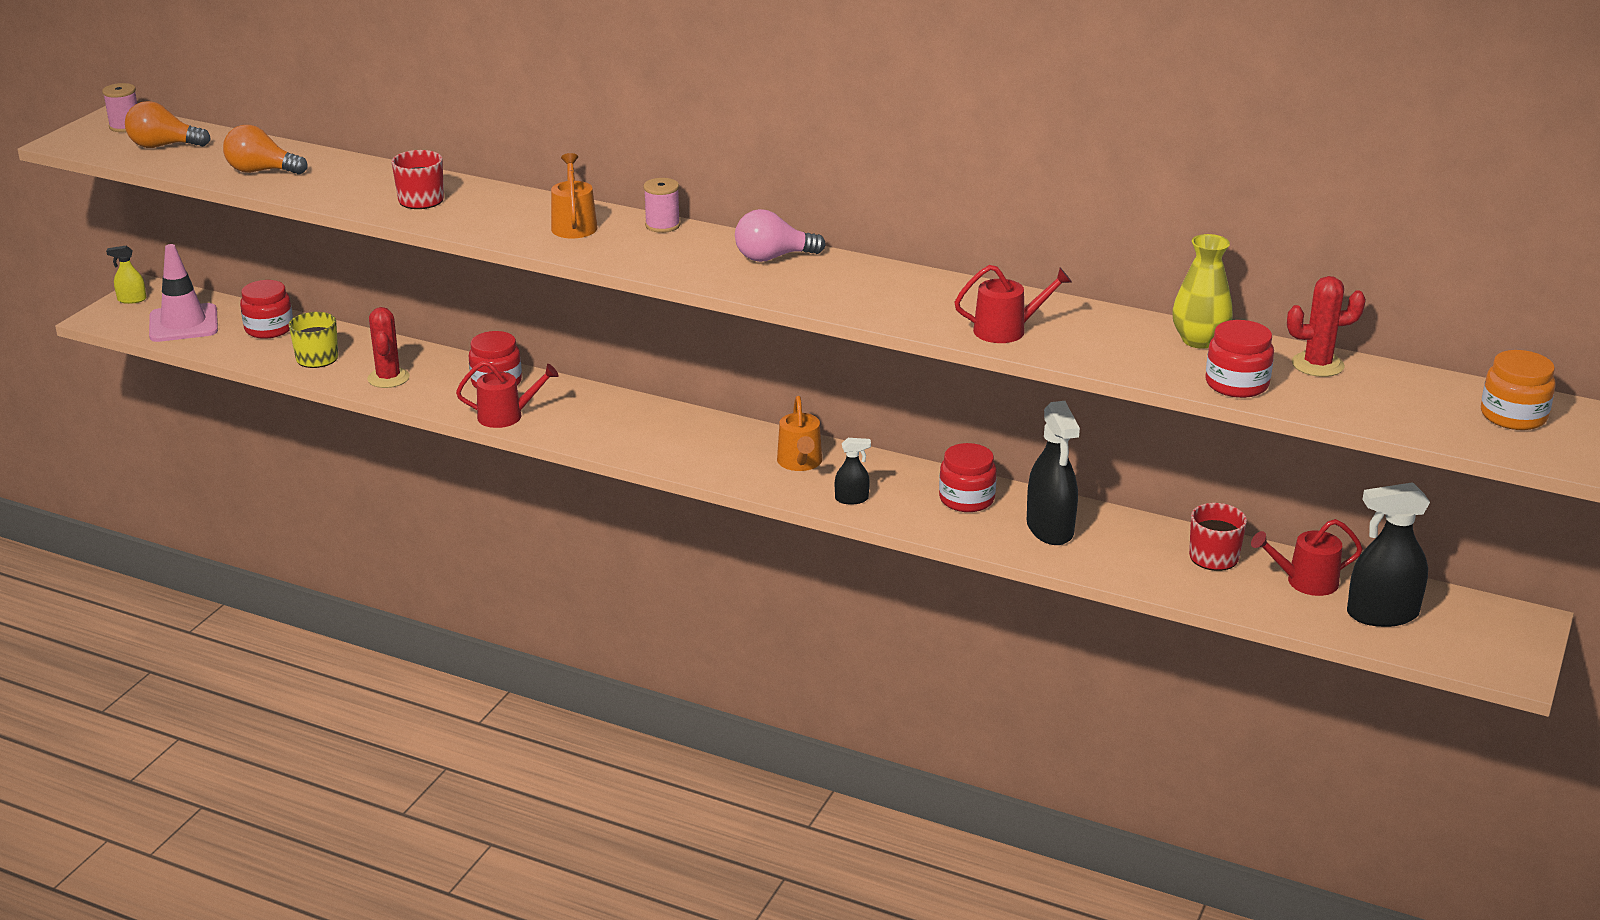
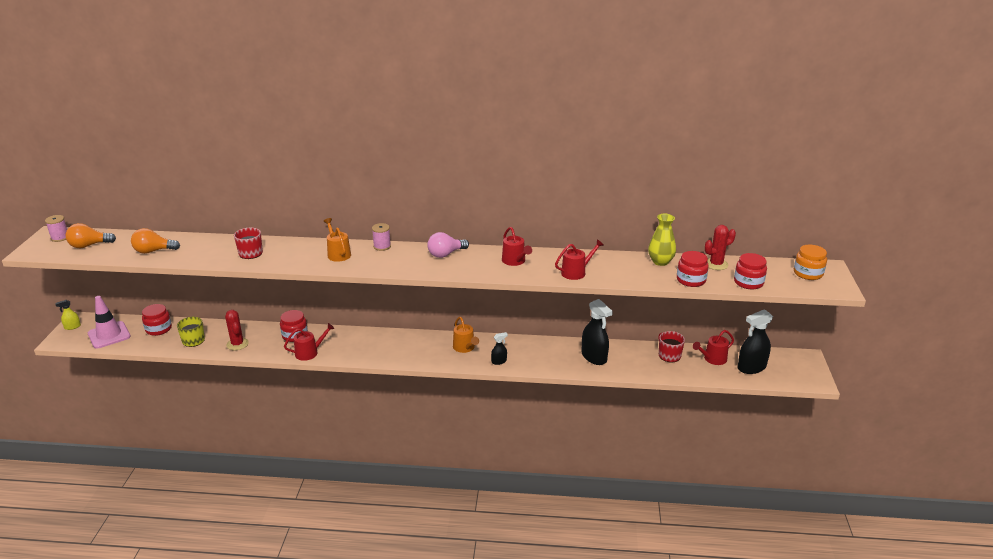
camera: 20 degrees left, 0 degrees up
(898, 291) = (515, 261): none -> red watering can
(966, 499) = (550, 350): red jar -> red jar (748, 282)

